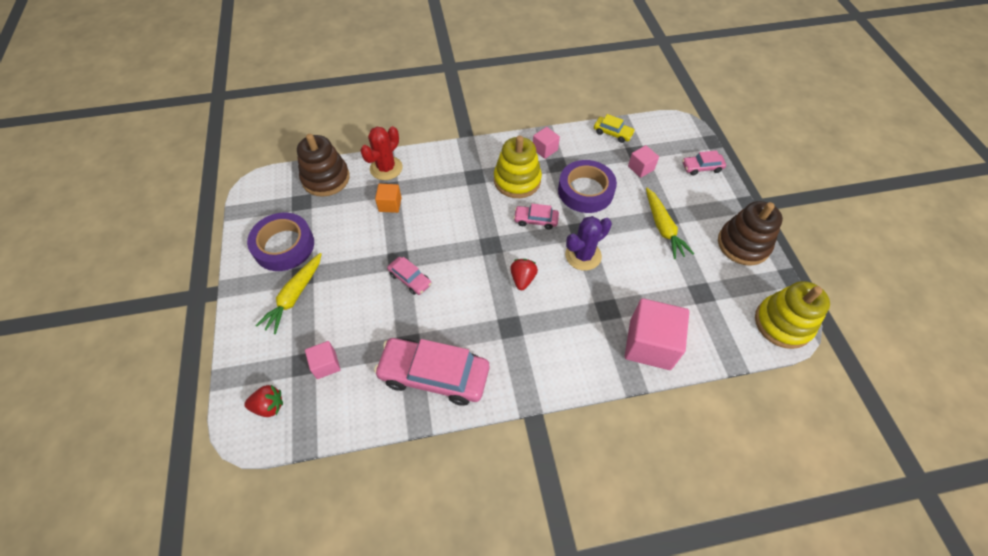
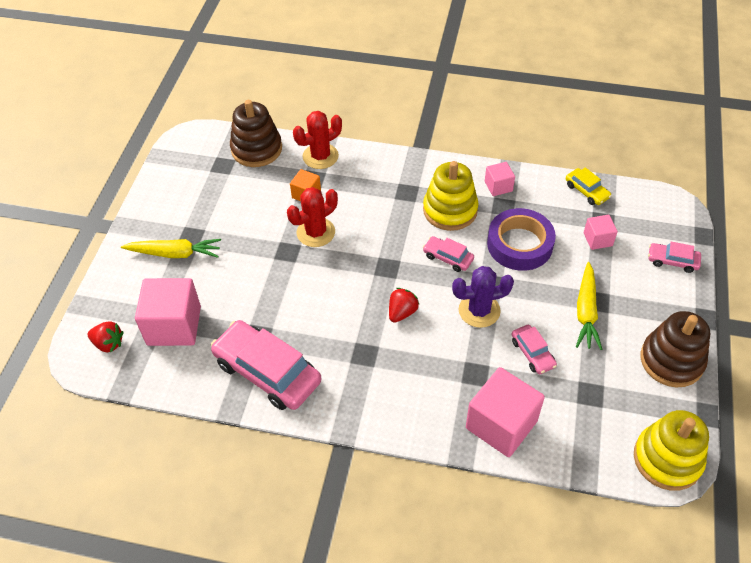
camera: 25 degrees right, 5 degrees down
(284, 246) = (187, 202): purple tape -> none
(294, 296) = (175, 253): yellow carrot -> yellow carrot turned 135 degrees counterclockwise
(326, 364) = (174, 325): pink cube -> pink cube, size x1.96
(410, 279) = (289, 274): pink car -> pink car (532, 353)
(415, 235) = (316, 232): none -> red cactus

